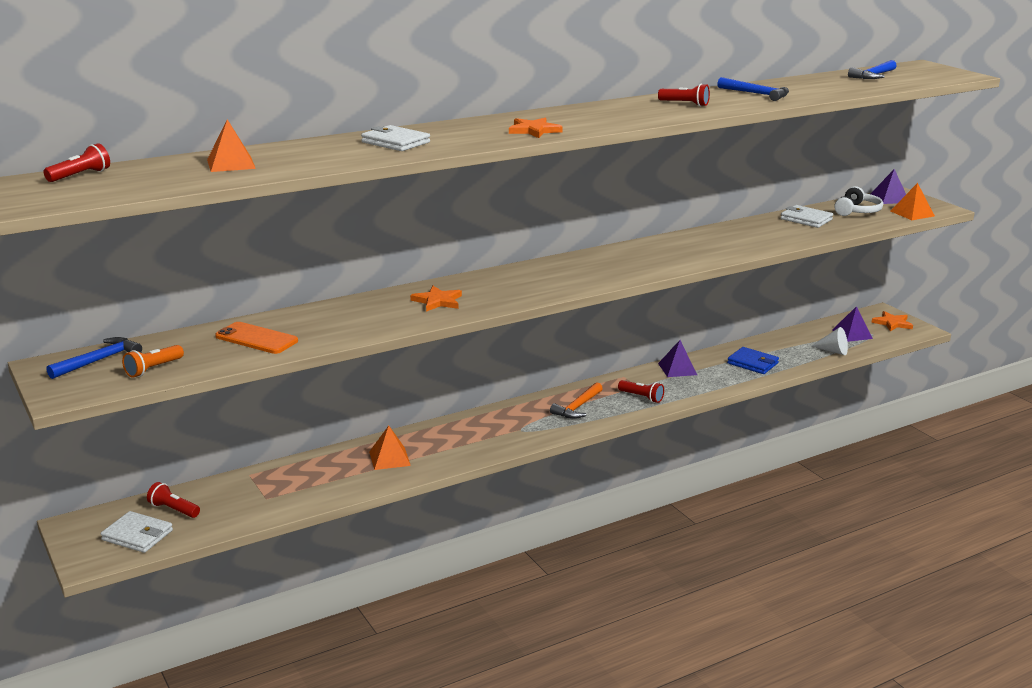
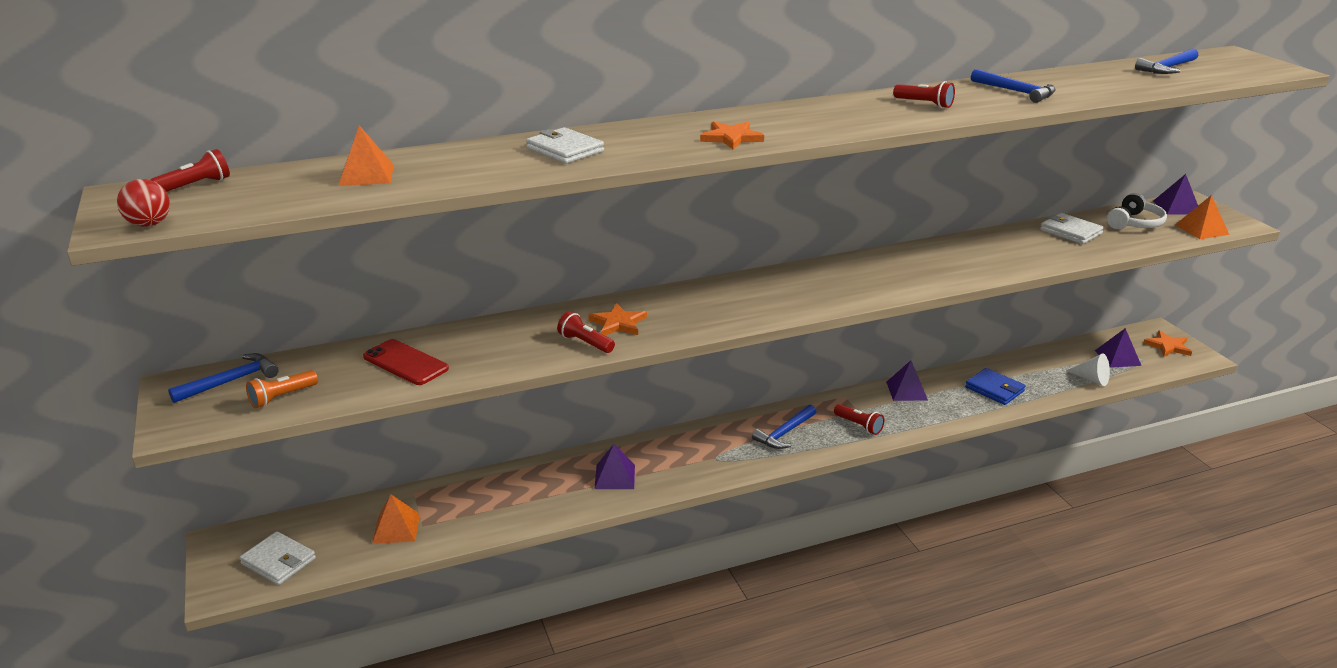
camera: 10 degrees right, 5 degrees up
(59, 202) = (149, 224): none -> red ball
(173, 509) = (324, 531): red flashlight -> red flashlight (585, 343)
(256, 339) = (405, 363): orange phone -> red phone
(389, 458) = (565, 484): orange pyramid -> orange pyramid (396, 528)
(433, 449) = (614, 476): none -> purple pyramid
(578, 407) = (785, 433): orange hammer -> blue hammer

